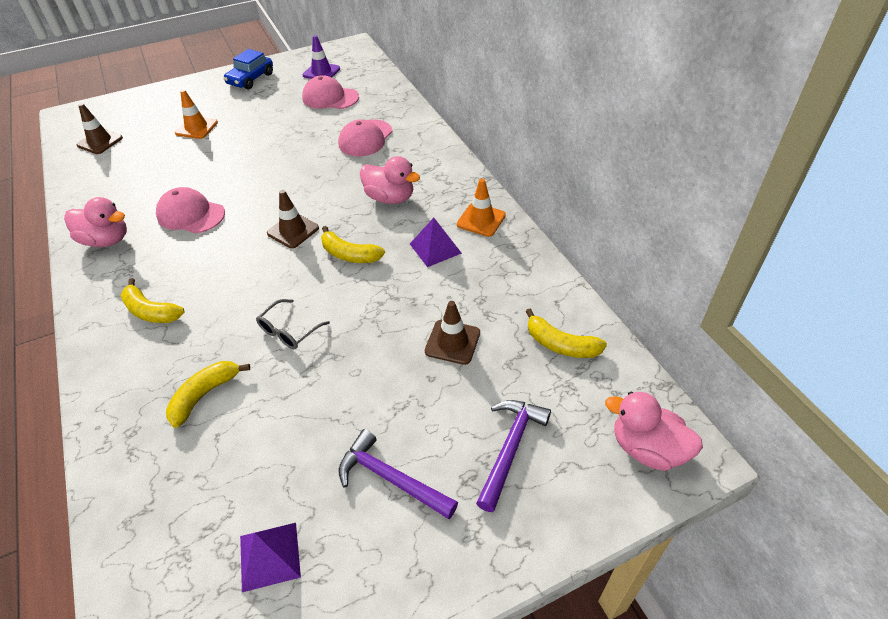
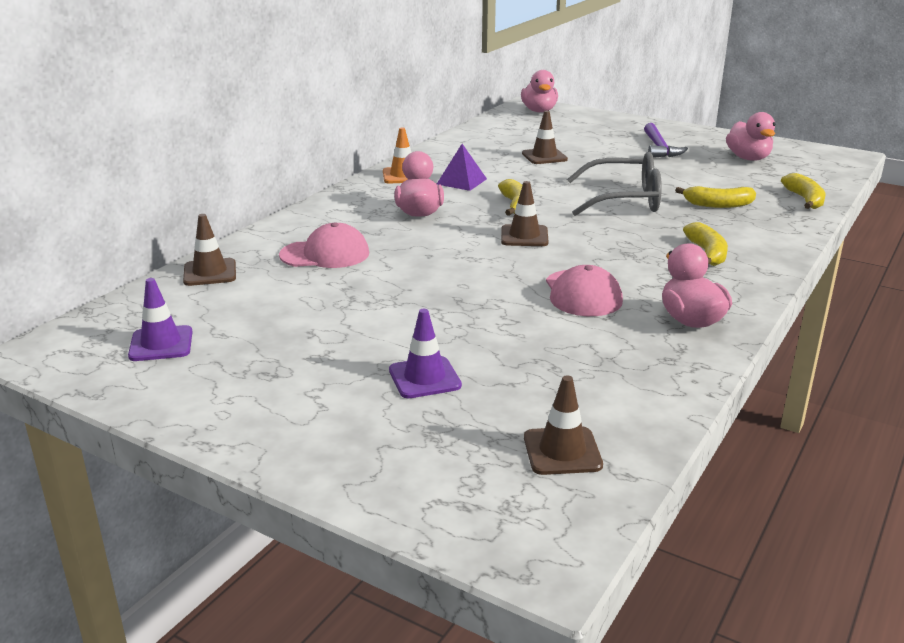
camera: 125 degrees left, 20 degrees down
(196, 128) = (424, 378): orange traffic cone -> purple traffic cone
(251, 79) = (230, 401): blue car -> none
(269, 556) = (748, 158): purple pyramid -> pink duck
(289, 331) = (624, 200): grey glasses -> grey glasses, size x1.92
(330, 98) = (242, 308): pink cap -> none
(385, 97) = (210, 273): none -> brown traffic cone
(510, 448) = (591, 131): purple hammer -> none
(561, 344) = (498, 134): yellow banana -> yellow banana (804, 199)

